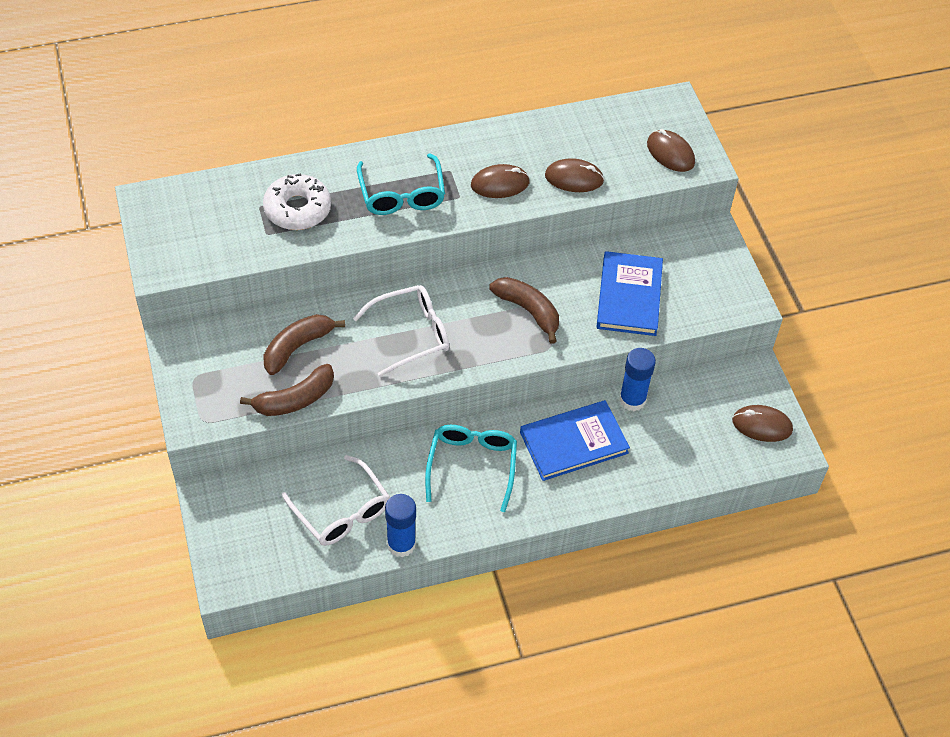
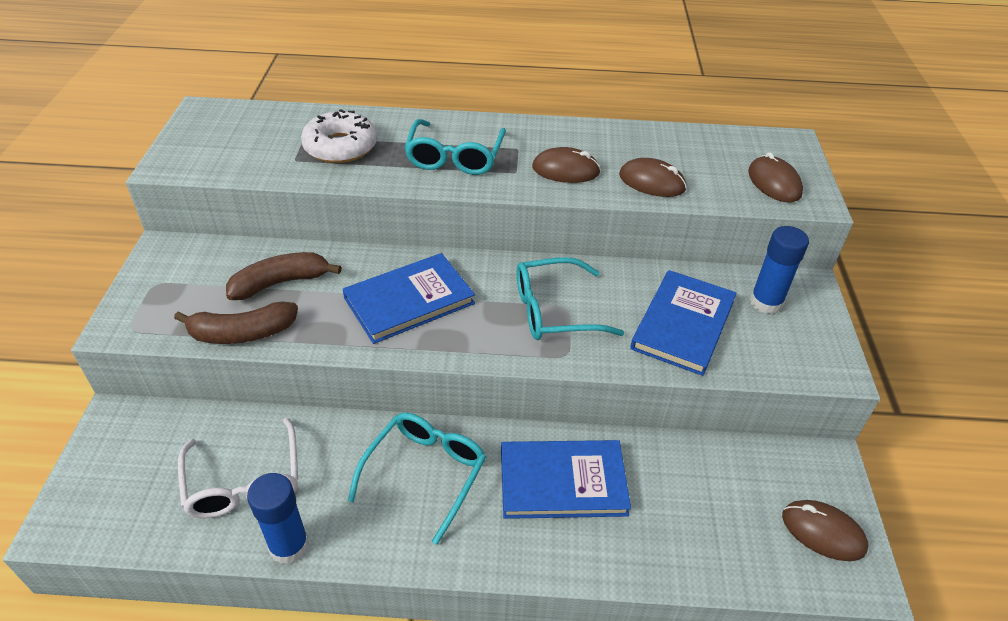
camera: 20 degrees right, 10 degrees down
(410, 334) = (409, 301): white glasses -> blue book
(528, 311) = (555, 310): brown banana -> turquoise glasses
(632, 400) = (656, 451): blue glue stick -> blue glue stick (766, 302)

